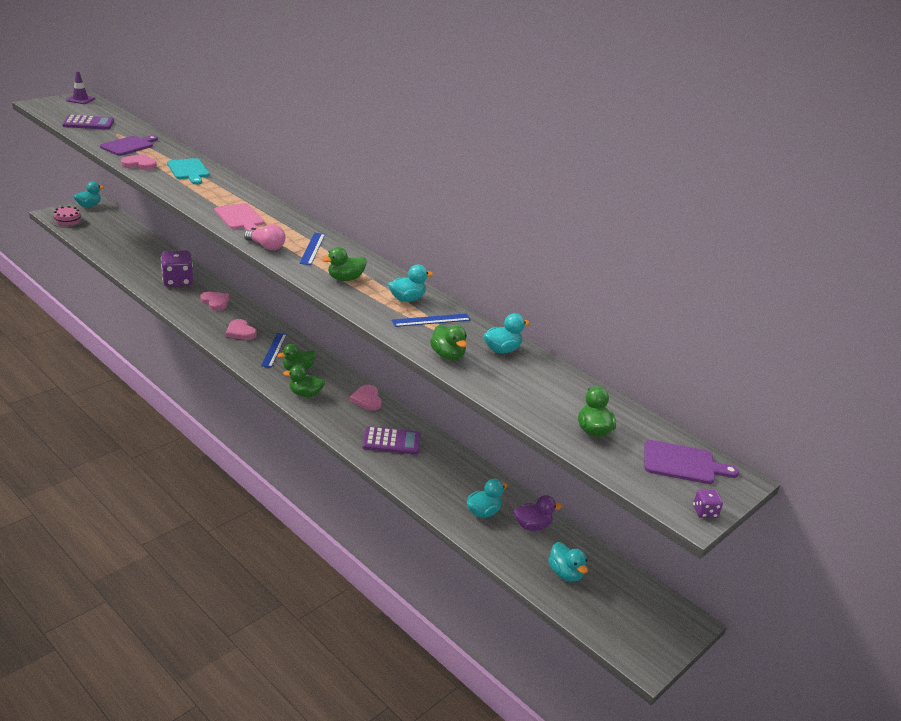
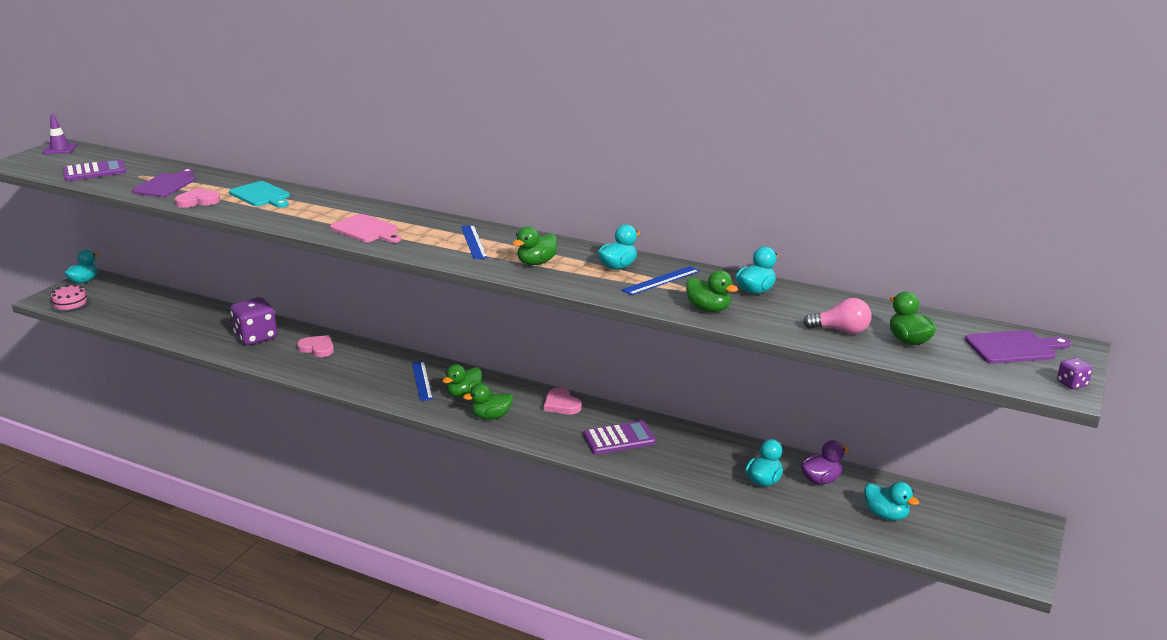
camera: 15 degrees left, 5 degrees down
(240, 332) = (370, 372): pink heart -> none
(266, 246) = (422, 251): pink light bulb -> pink light bulb (841, 330)

